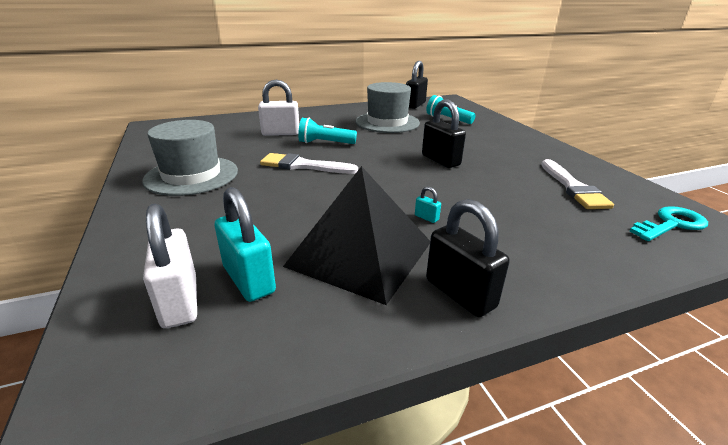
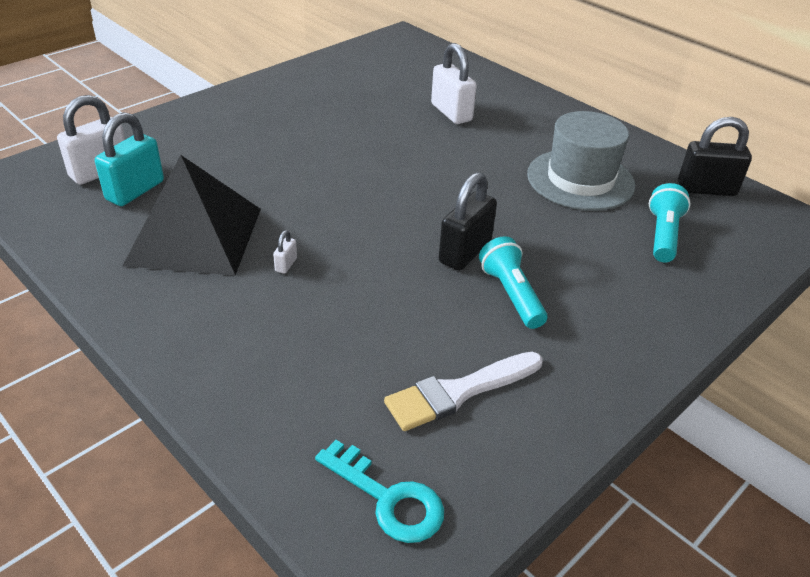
camera: 65 degrees right, 10 degrees up
(192, 175) = (296, 102): grey hat -> none
(303, 166) = (365, 155): white brush -> none
(325, 143) = (447, 150): turquoise flashlight -> turquoise flashlight (511, 294)
(426, 218) = (286, 265): turquoise padlock -> white padlock
(460, 293) = (150, 305): black padlock -> none

